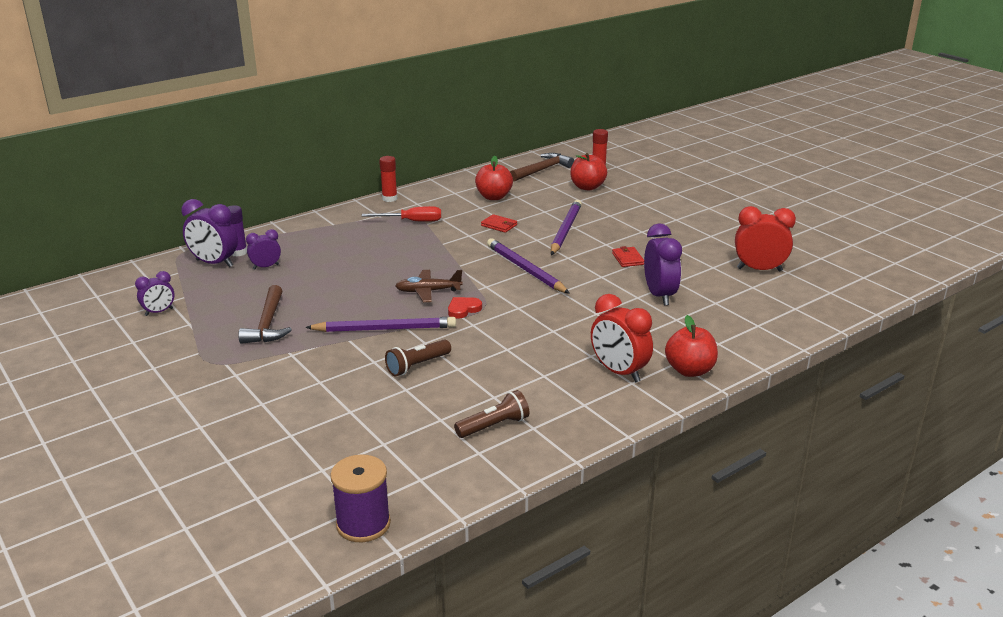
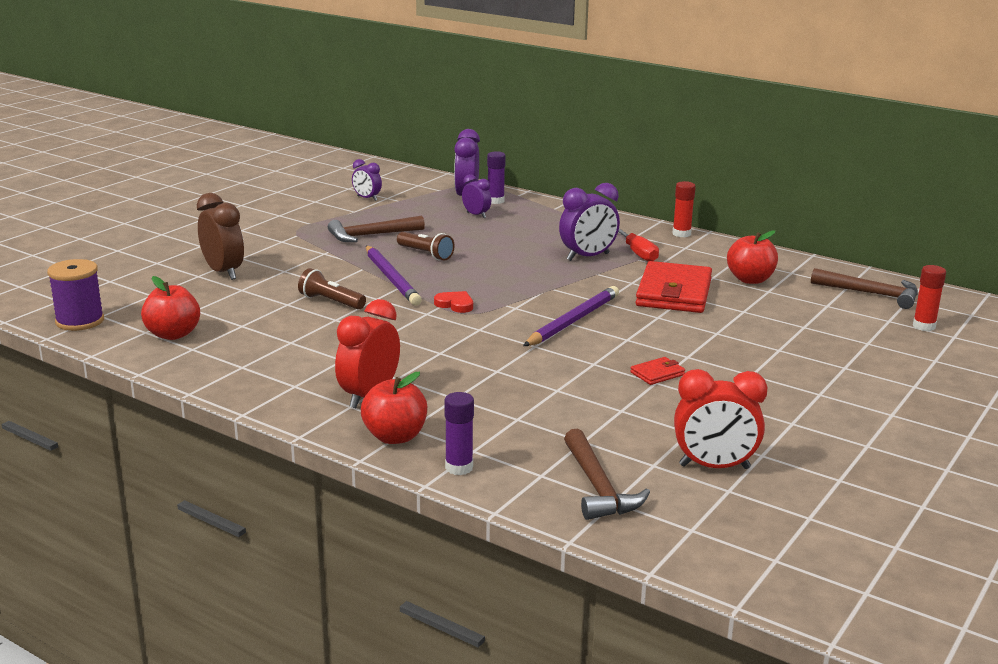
camera: 70 degrees right, 5 degrees down
(295, 418) = (223, 272): none -> brown clock
(428, 291) = (481, 284): brown plane -> none
(494, 426) = (238, 349): brown flashlight -> brown flashlight (426, 254)
(499, 225) = (674, 293): red wallet -> red wallet, size x2.32
(565, 230) = (701, 329): purple pencil -> none
(587, 187) = (852, 326): red apple -> red apple (173, 334)
(659, 295) = (572, 402): purple clock -> purple clock (588, 257)
(742, 352) = (459, 467): none -> purple glue stick
(759, 269) = (714, 467): red clock -> red clock turned 105 degrees clockwise
(777, 309) = (598, 487): none -> brown hammer

